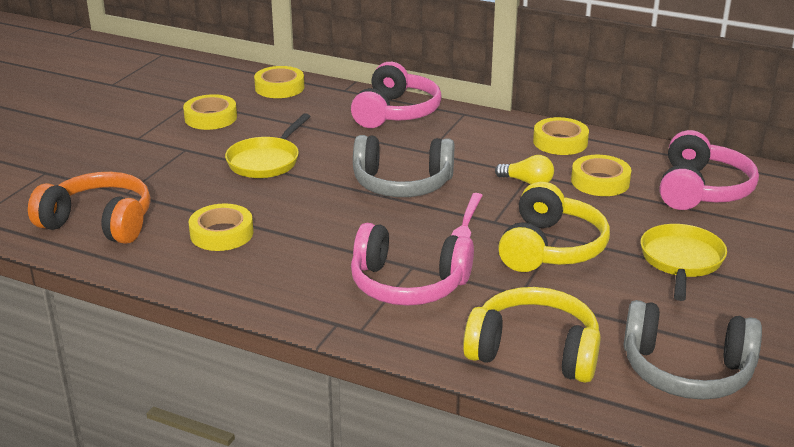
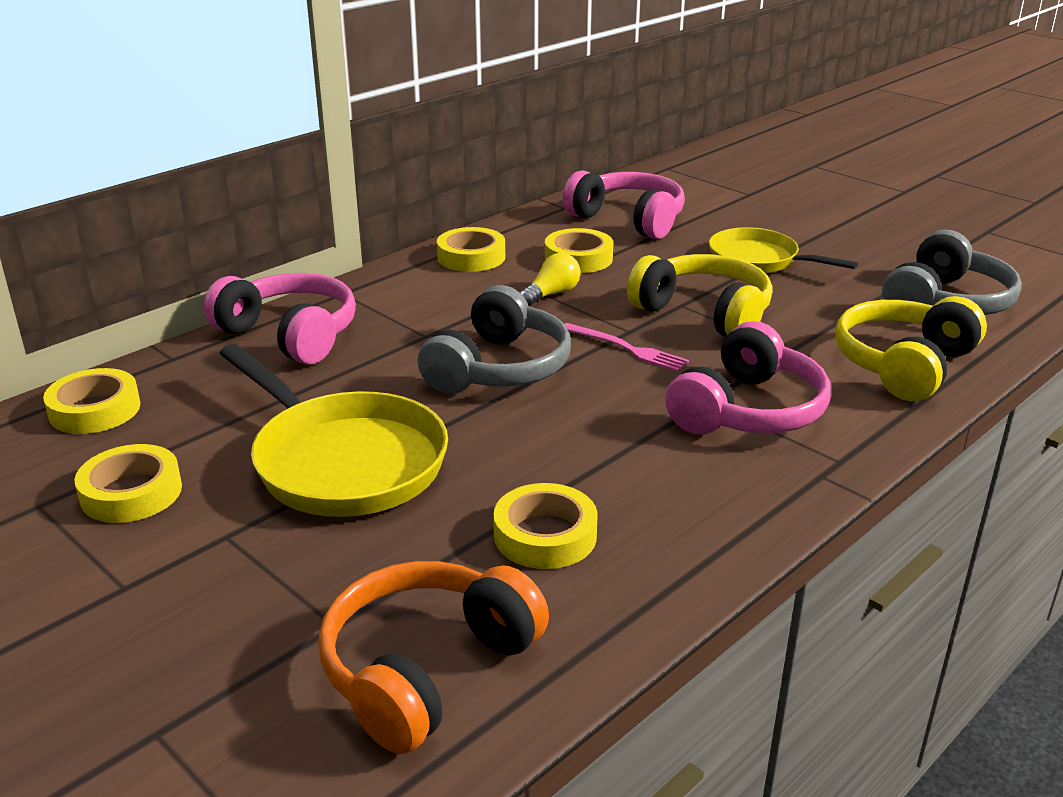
camera: 70 degrees left, 0 degrees up
(266, 161) = (343, 461): yellow pan -> yellow pan, size x1.57

